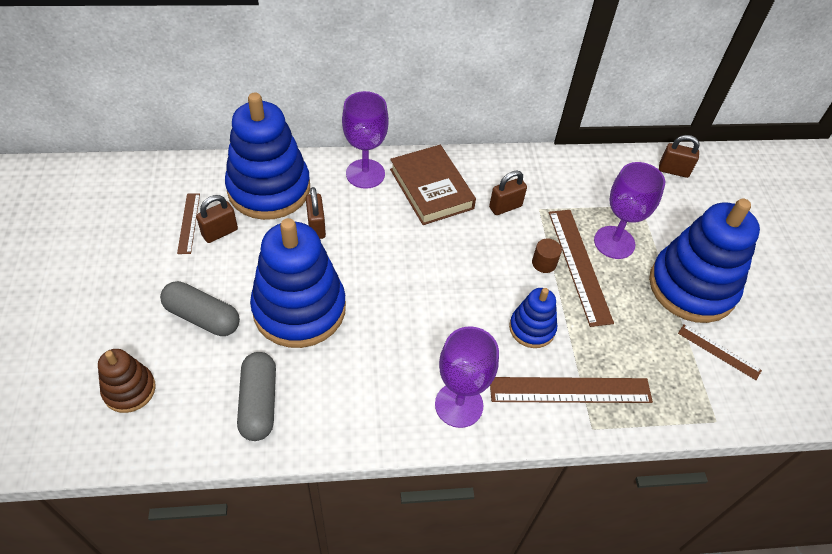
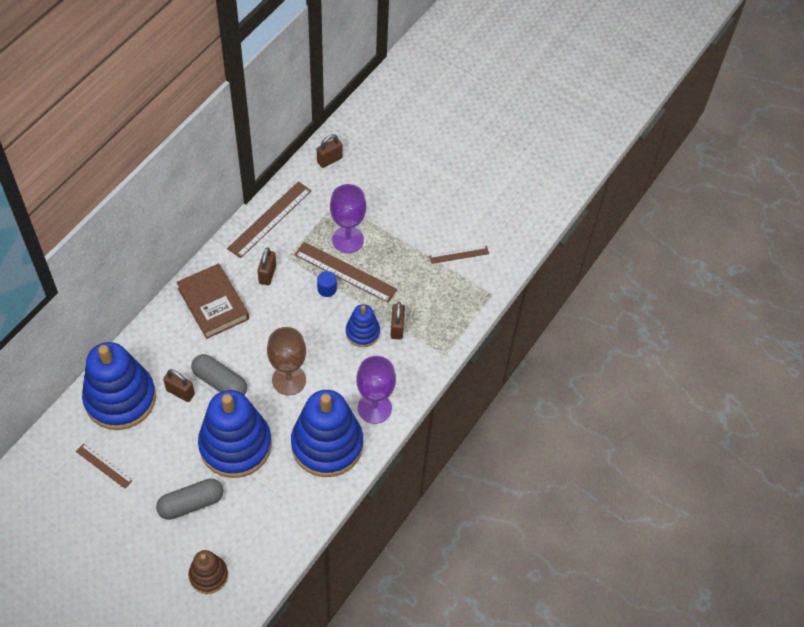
camera: 50 degrees left, 5 degrees up
(220, 232) = (130, 452): brown padlock -> brown padlock (397, 328)
(258, 403) = (281, 510): grey capsule -> grey capsule (220, 382)
(365, 174) = (163, 332): purple goblet -> none
(413, 302) = (289, 380): none -> brown goblet
(431, 189) = (213, 304): brown book -> brown book turned 45 degrees clockwise
(544, 263) = (327, 289): brown cylinder -> blue cylinder
(570, 390) = (415, 346): brown ruler -> brown ruler (270, 219)
(692, 287) = (412, 229): blue stacking toy -> blue stacking toy (327, 444)

